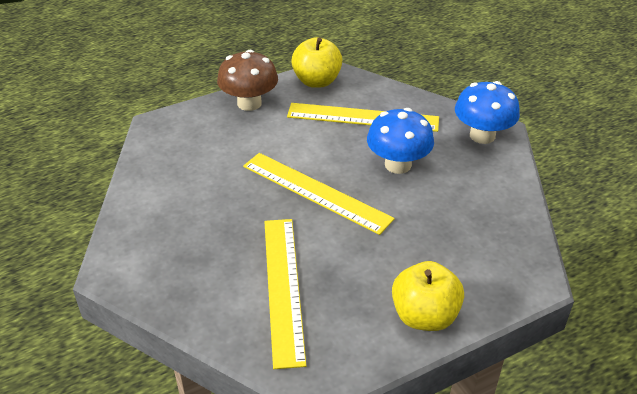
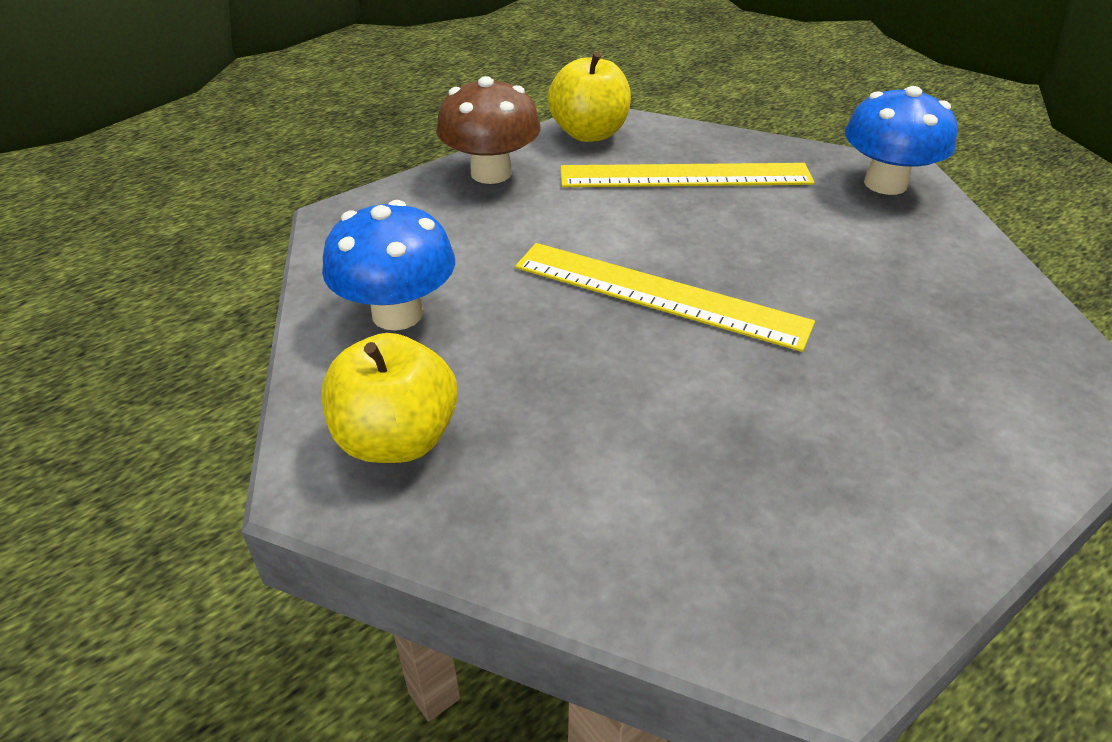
camera: 10 degrees left, 0 degrees up
(283, 288) = (671, 470): yellow ruler -> none
(398, 165) = (776, 238): blue mushroom -> blue mushroom (397, 314)
(424, 316) = (958, 487): yellow apple -> yellow apple (397, 439)

